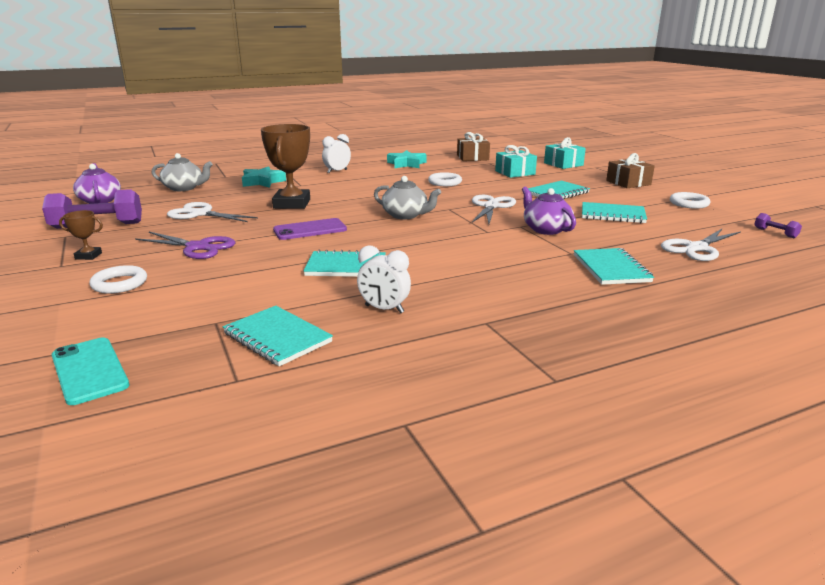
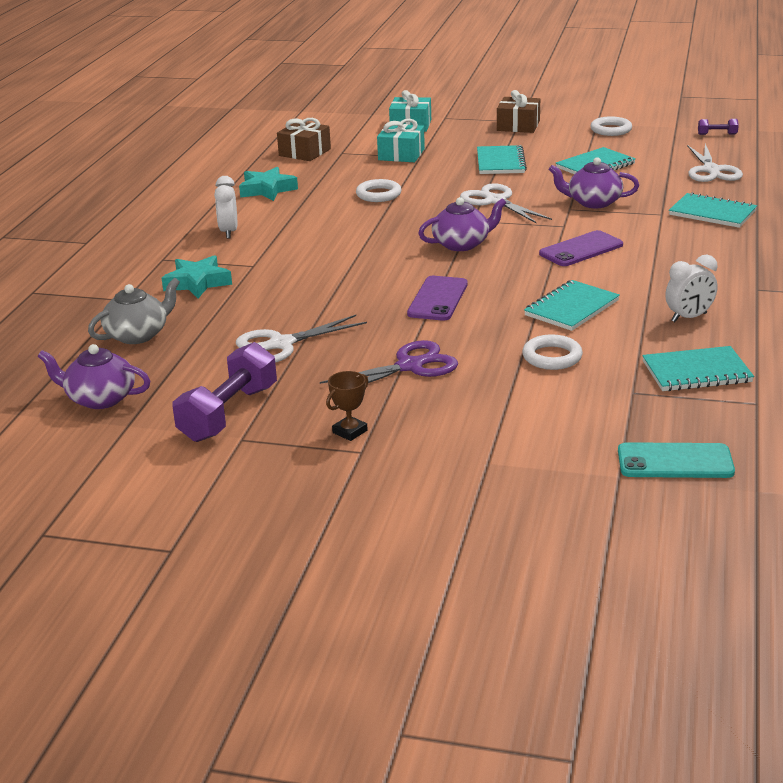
camera: 50 degrees left, 5 degrees up
(119, 283) = (471, 424): white ring -> white ring (552, 357)
(292, 204) = (326, 287): brown trophy -> none
(405, 215) = (462, 244): grey teapot -> purple teapot
(455, 245) = (581, 249): none -> purple phone

